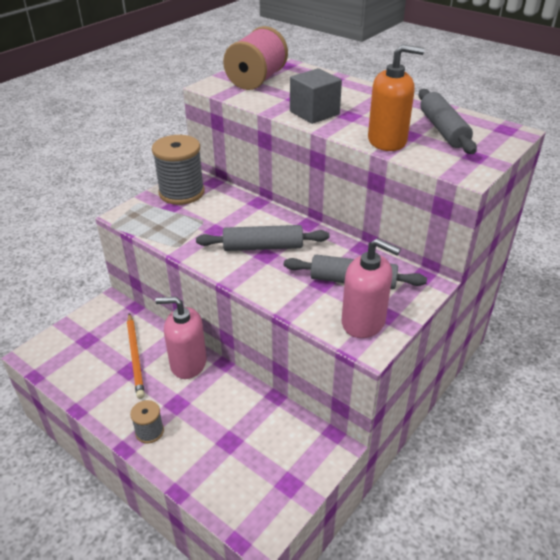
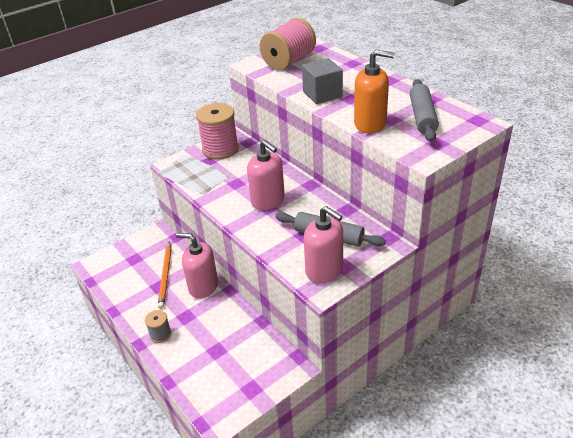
camera: 15 degrees right, 0 degrees up
(181, 193) = (220, 149): grey spool -> pink spool
(263, 247) = (268, 200): grey rolling pin -> pink soap dispenser

